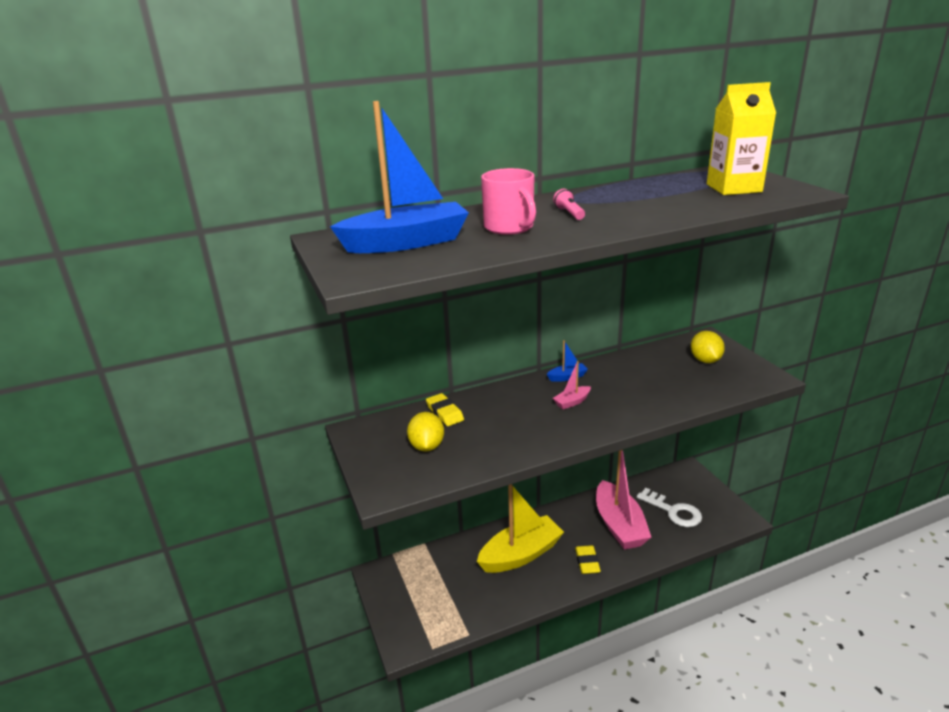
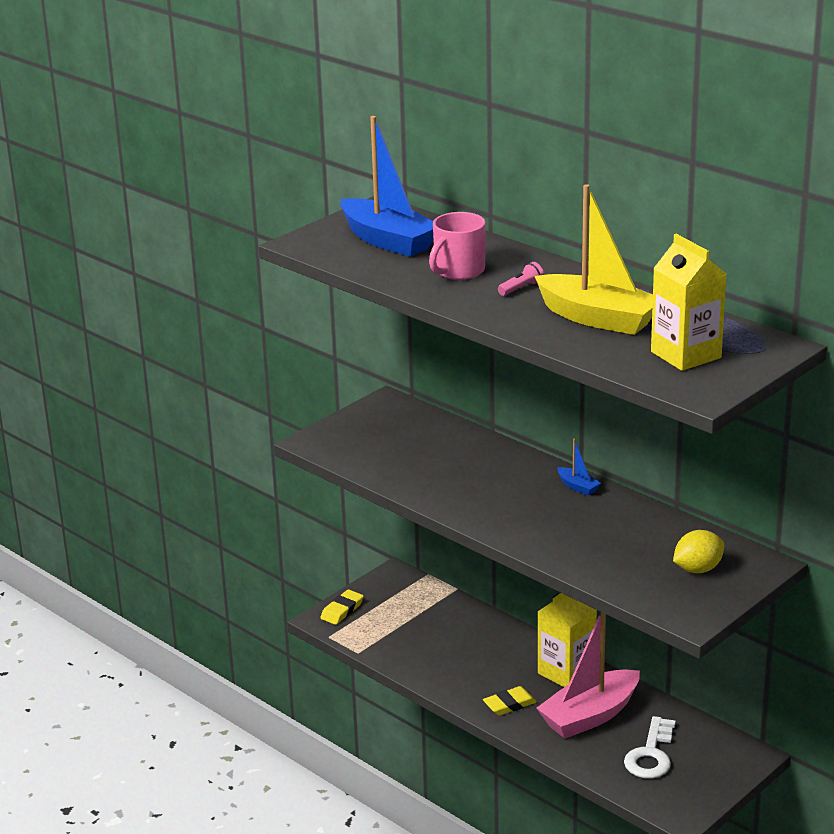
camera: 65 degrees right, 0 degrees up
(427, 446) = (389, 443): yellow lemon -> none
(445, 413) = (450, 436): yellow eraser -> yellow eraser (342, 610)
(521, 554) = (487, 656): yellow boat -> yellow boat (598, 318)
(563, 520) = (566, 672): none -> yellow carton
(572, 402) = (527, 500): pink boat -> none

